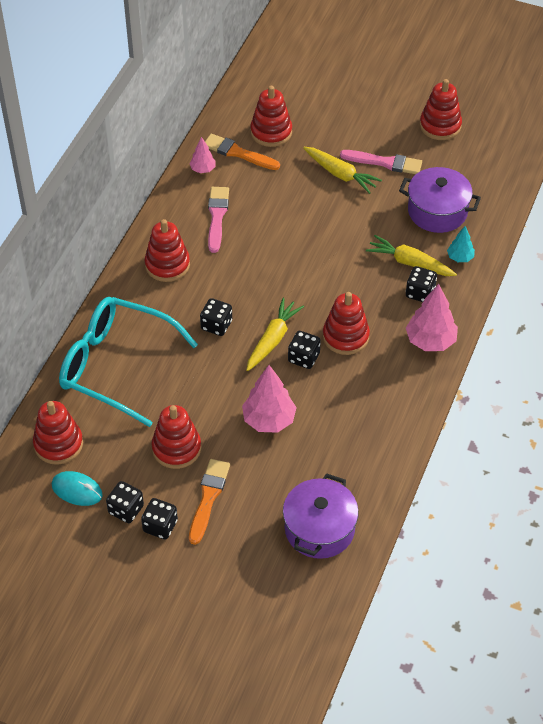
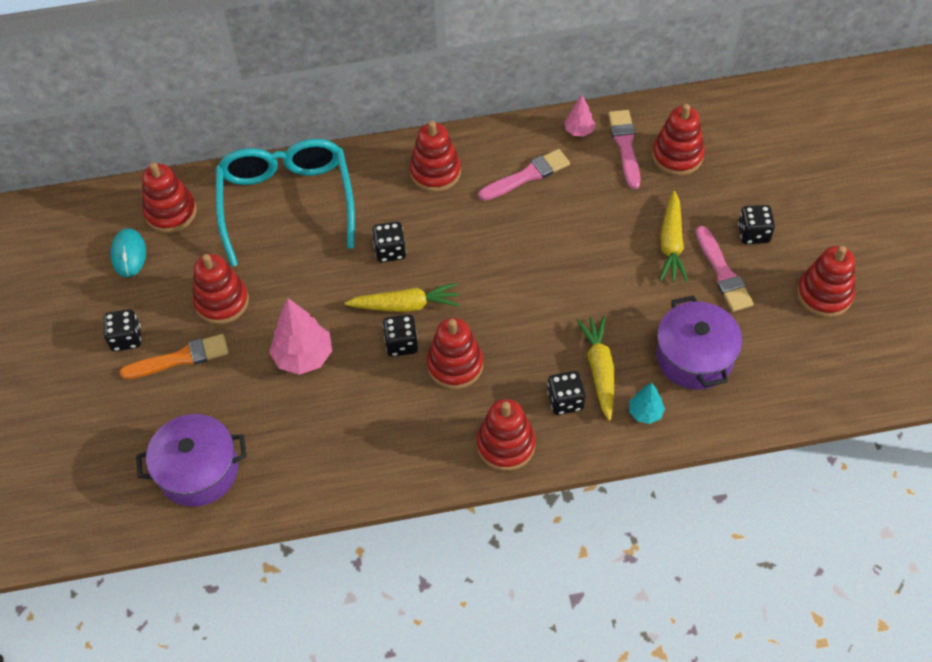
camera: 60 degrees right, 5 degrees up
(126, 510) = (129, 302): black dice -> black dice (753, 233)
(238, 153) = (625, 146): orange brush -> pink brush
(430, 341) = (506, 445): pink tree -> red stacking toy

